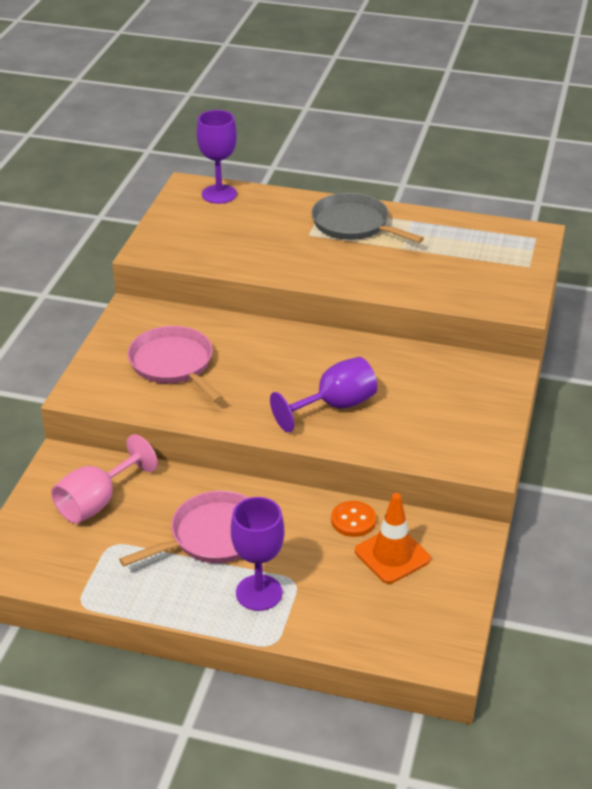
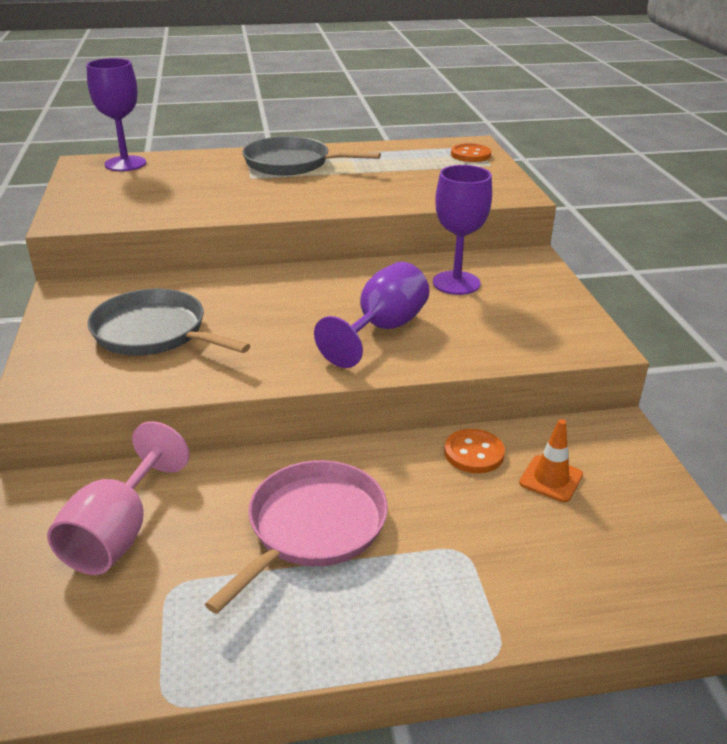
camera: 25 degrees left, 5 degrees down
(173, 364) = (154, 332): pink pan -> grey pan
(259, 593) = (427, 584): purple goblet -> purple goblet (456, 283)
(392, 555) = (551, 479): orange traffic cone -> orange traffic cone, size x0.66
(521, 249) = (470, 155): none -> orange button

